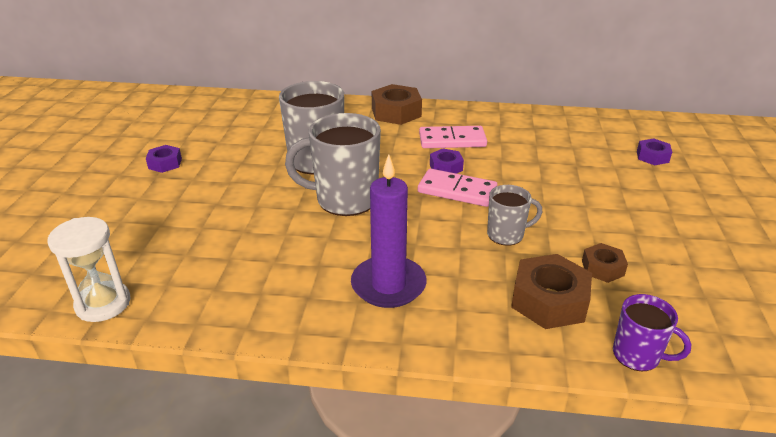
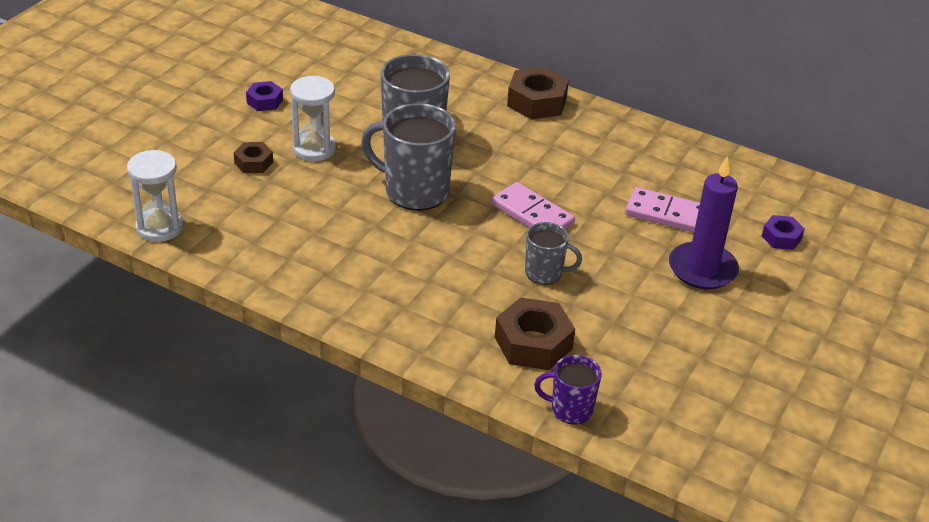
camera: 20 degrees right, 5 degrees up
(232, 189) = (314, 149): none -> white hourglass
(388, 285) = (401, 285): purple candle -> purple candle (702, 269)
(446, 167) = (541, 185): purple nut -> none
(452, 140) = (572, 155): pink domino -> pink domino (666, 214)
(602, 268) = (609, 332): brown nut -> brown nut (253, 163)
(637, 355) = (570, 409): purple mug -> purple mug turned 135 degrees clockwise

